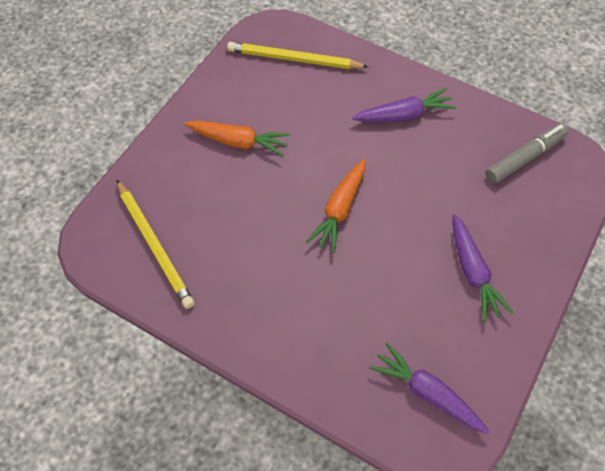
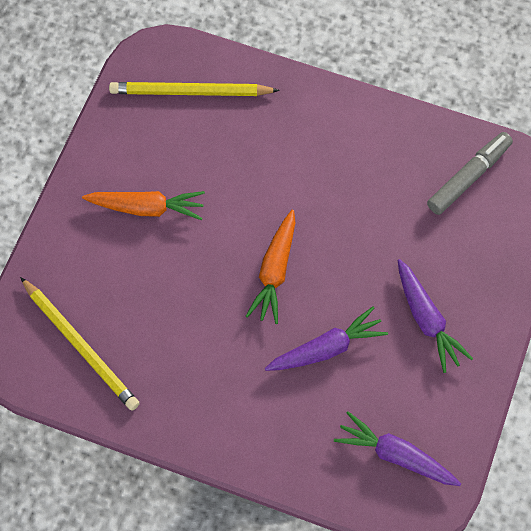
camera: 10 degrees left, 5 degrees up
(403, 115) = (328, 145): purple carrot -> purple carrot (326, 348)

